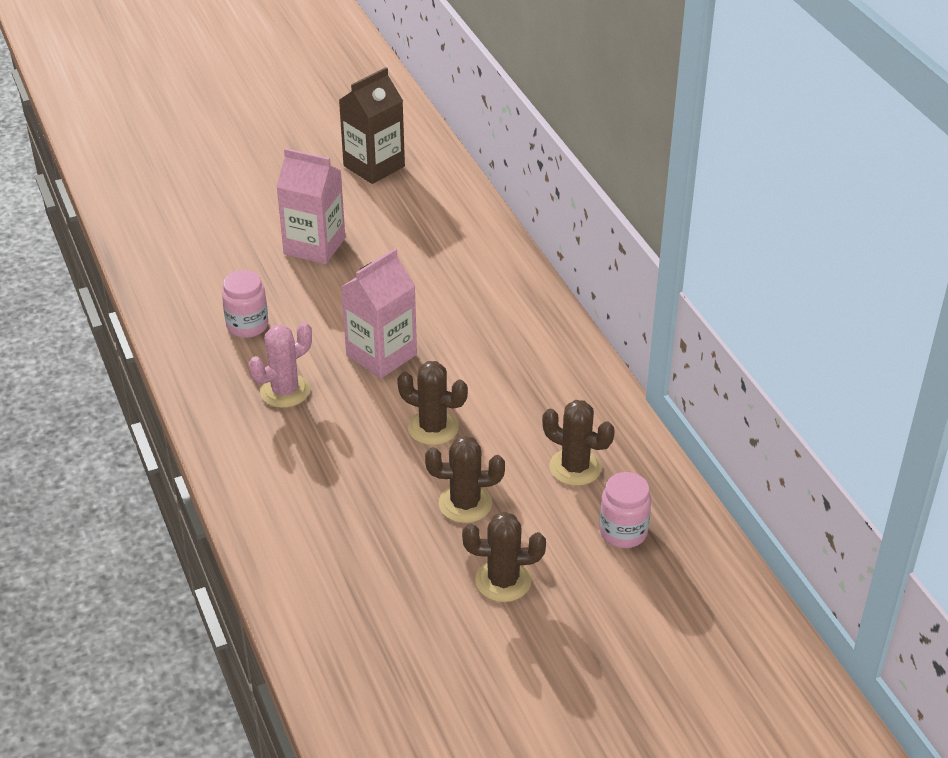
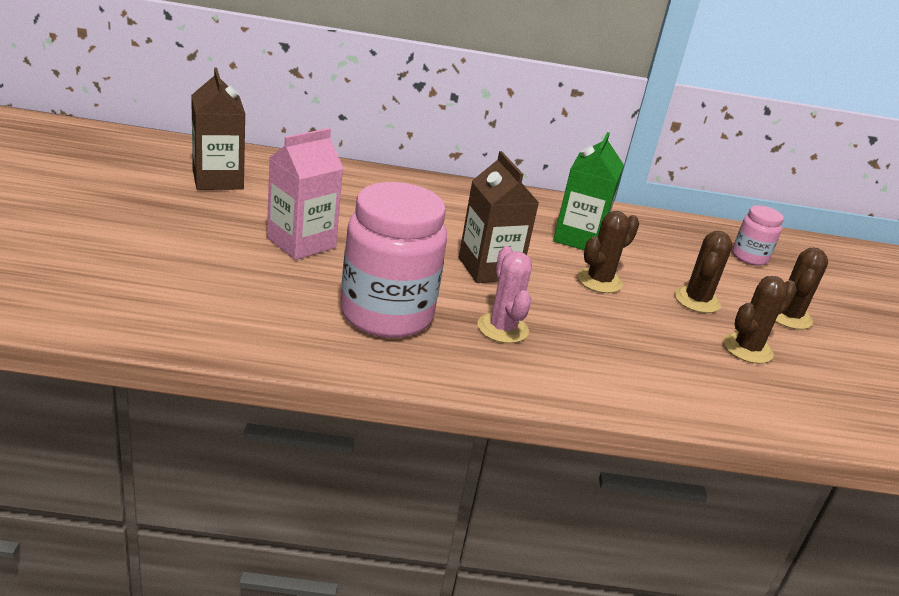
camera: 70 degrees left, 10 degrees down
(247, 326) = (386, 314): pink jar -> pink jar, size x2.00
(381, 355) = (489, 268): pink carton -> brown carton
(512, 393) = (578, 238): none -> green carton
(575, 467) = (675, 247): brown cactus -> brown cactus (747, 349)

